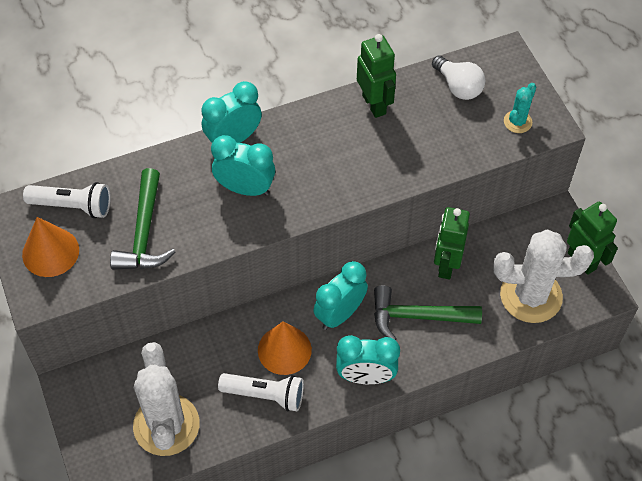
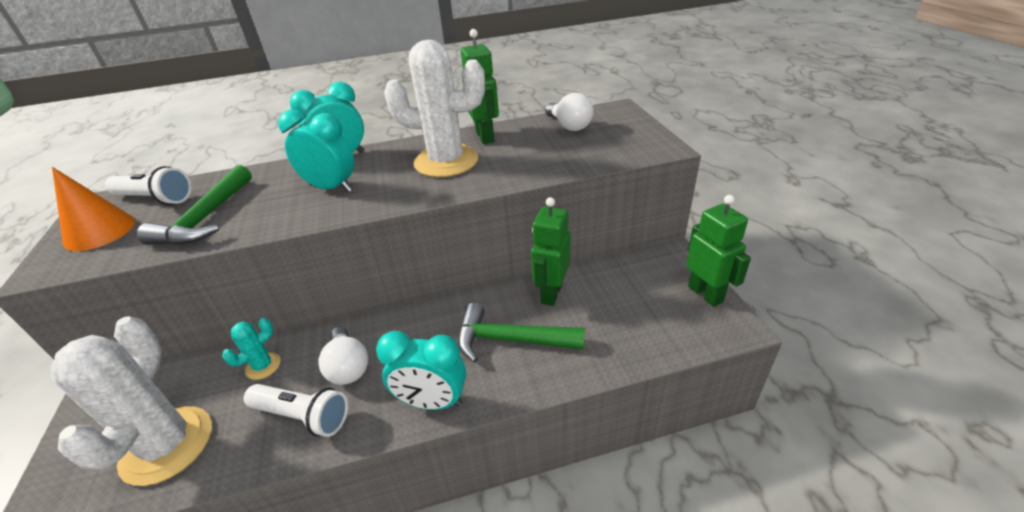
camera: 10 degrees right, 20 degrees down
(284, 350) = (348, 367): orange cone -> white light bulb
(340, 314) = (423, 334): turquoise clock -> none
(517, 122) = (626, 145): turquoise cactus -> turquoise cactus (263, 366)
(531, 296) = (646, 325): white cactus -> white cactus (446, 161)

